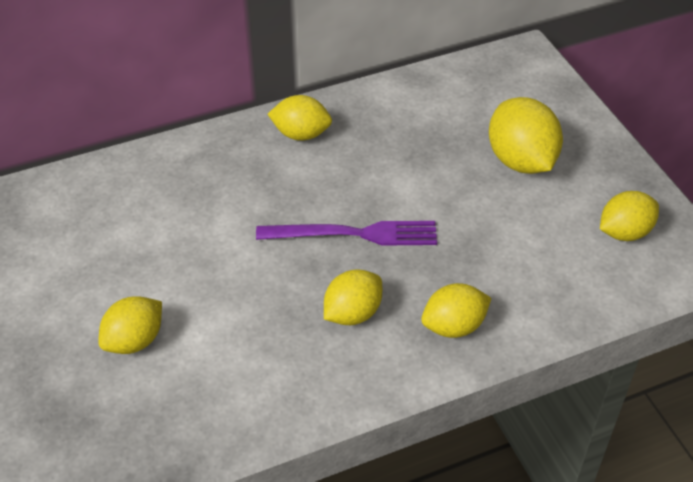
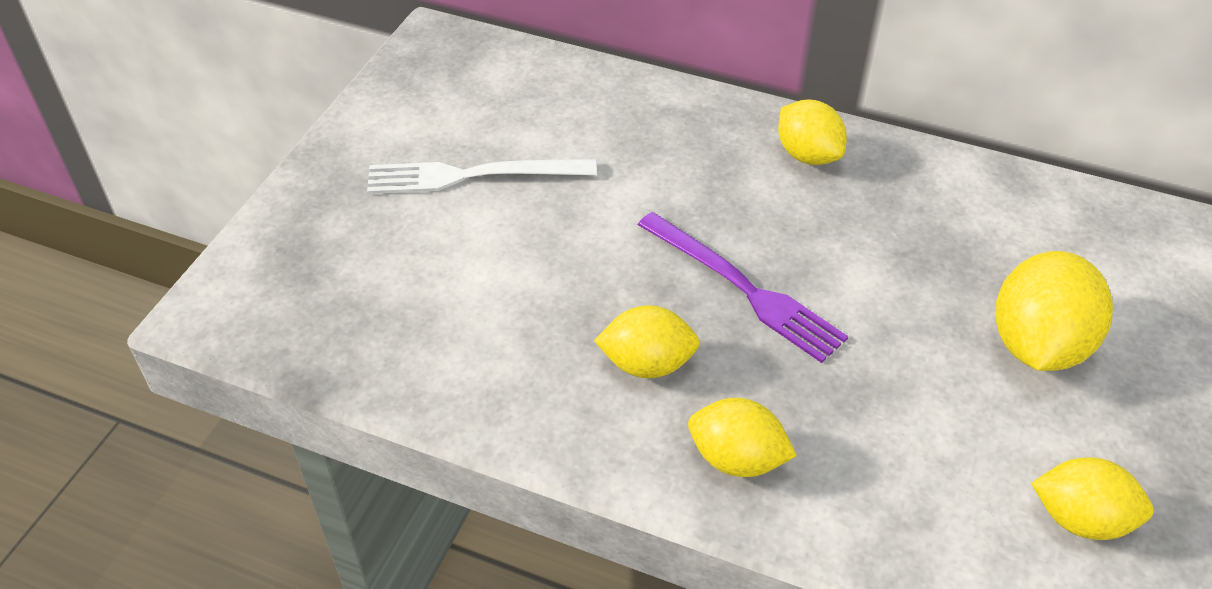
camera: 45 degrees right, 0 degrees up
(116, 281) = (472, 176): none -> white fork
(135, 340) = (426, 238): yellow lemon -> none

